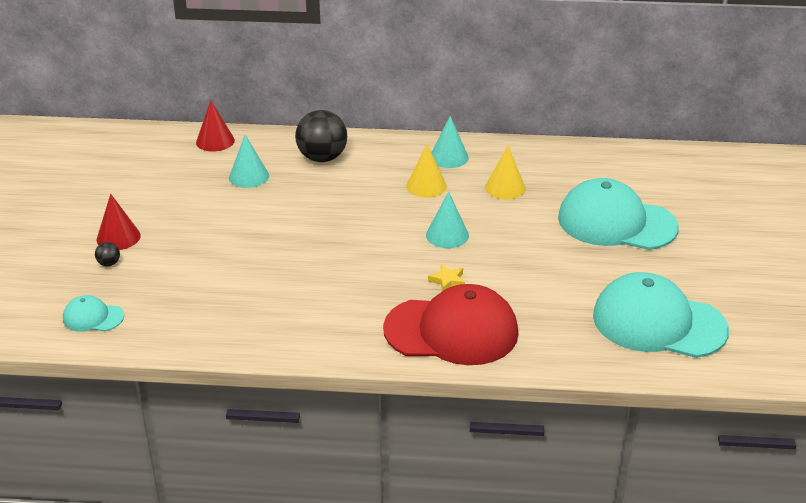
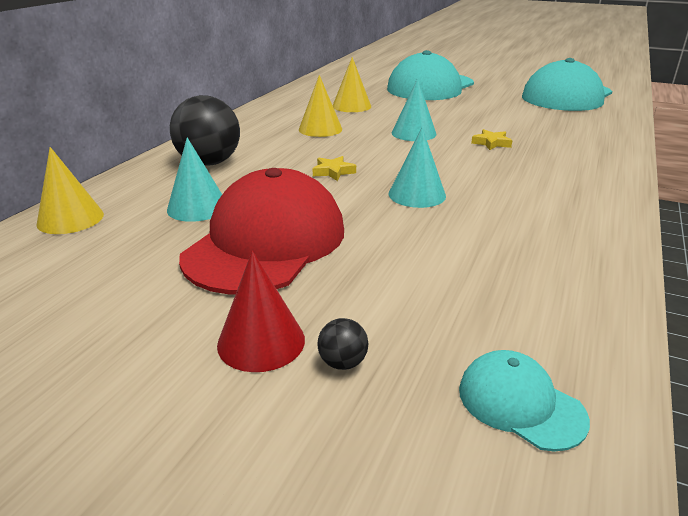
camera: 70 degrees left, 5 degrees down
(93, 317) = (520, 403): turquoise cap -> turquoise cap turned 105 degrees clockwise
(215, 141) = (70, 219): red cone -> yellow cone
(334, 213) = (333, 172): none -> yellow star
(449, 157) = (279, 115): turquoise cone -> turquoise cone (417, 194)
(452, 331) = (575, 152): red cap -> red cap (266, 242)

